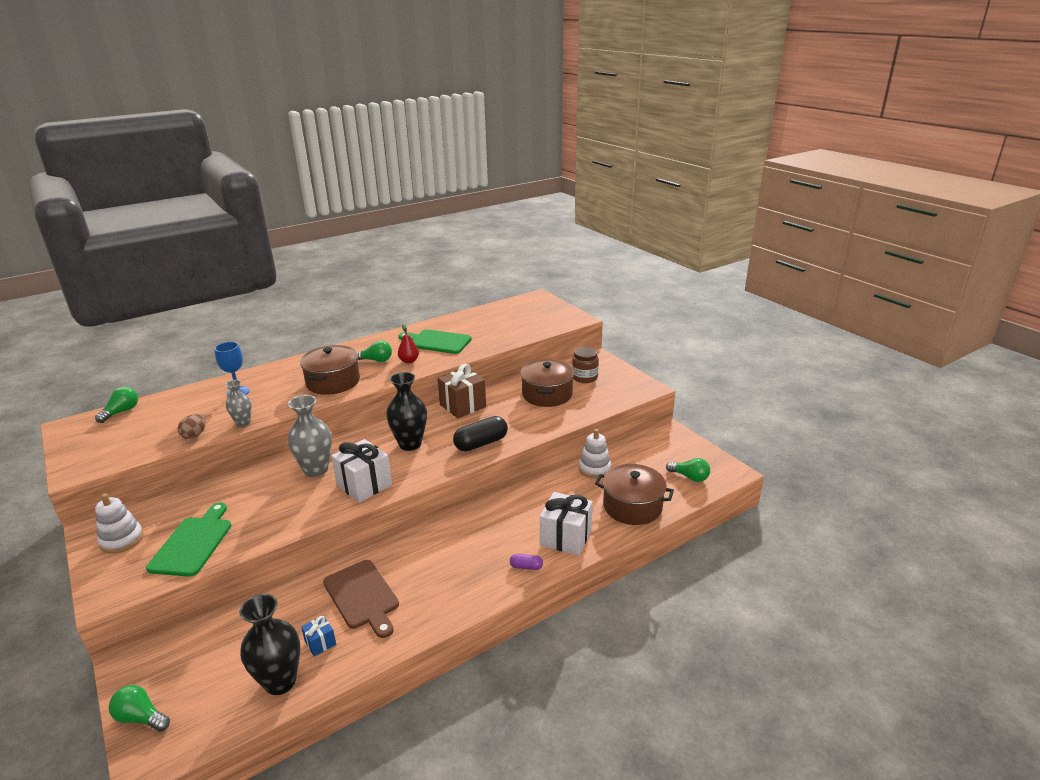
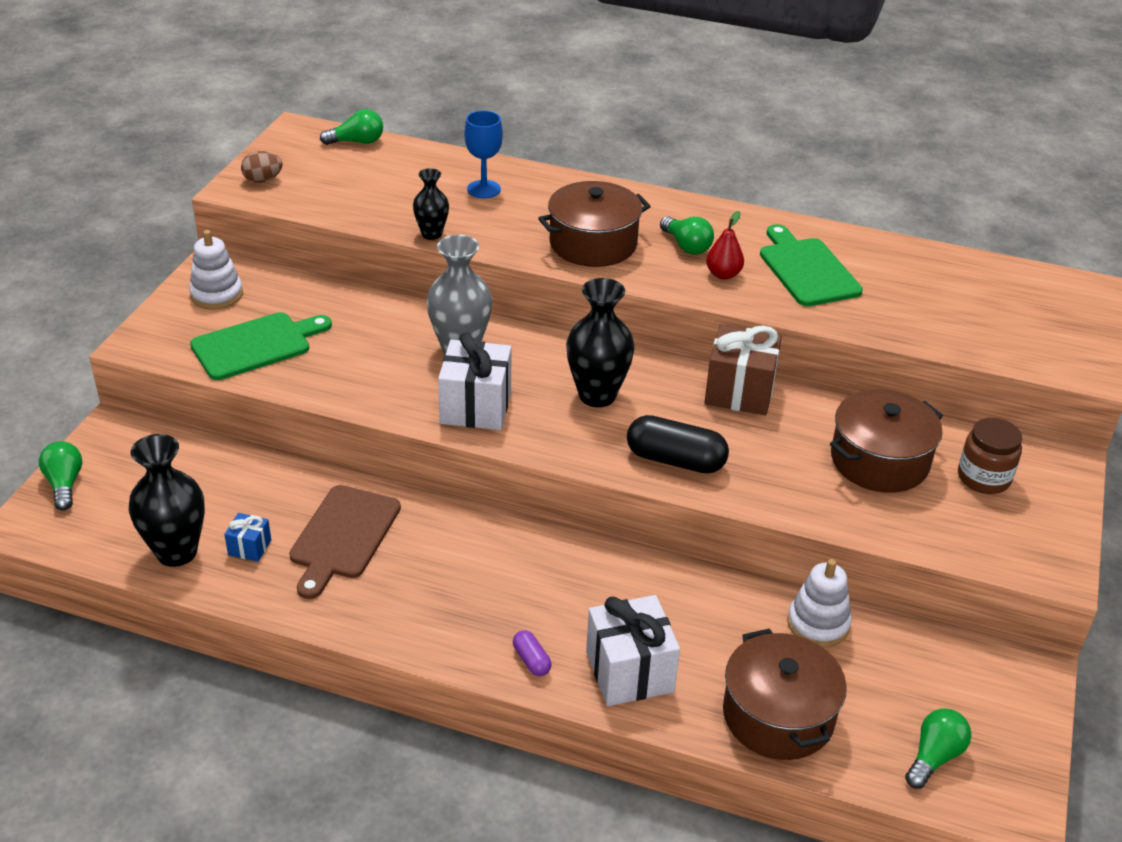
camera: 50 degrees right, 10 degrees up
(195, 435) = (372, 217): brown egg -> brown egg (263, 180)
(243, 423) = (432, 234): grey vase -> black vase
(690, 477) = (934, 757): green light bulb -> green light bulb turned 135 degrees counterclockwise

